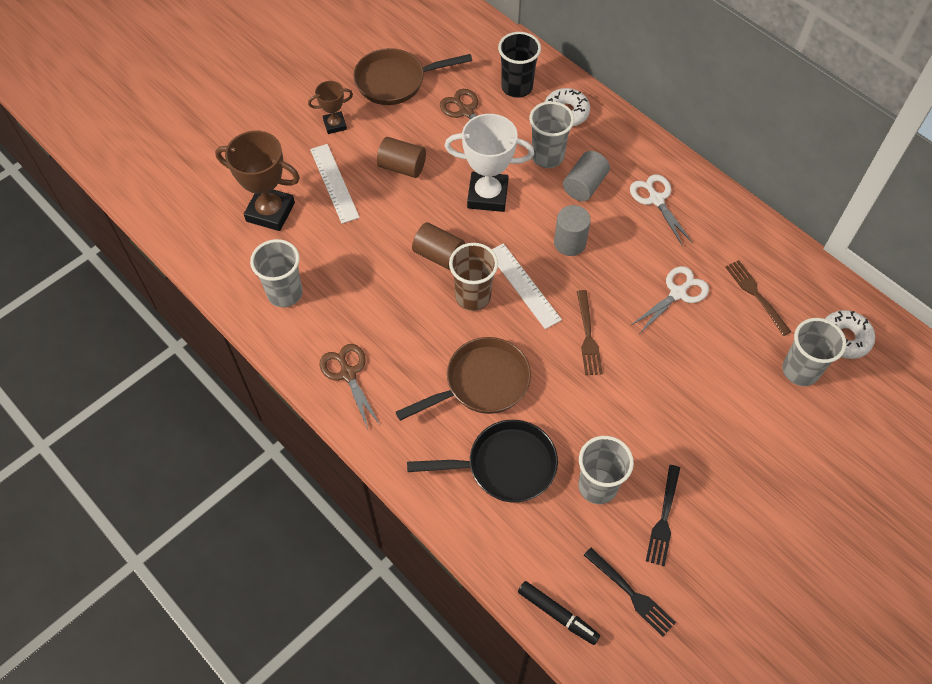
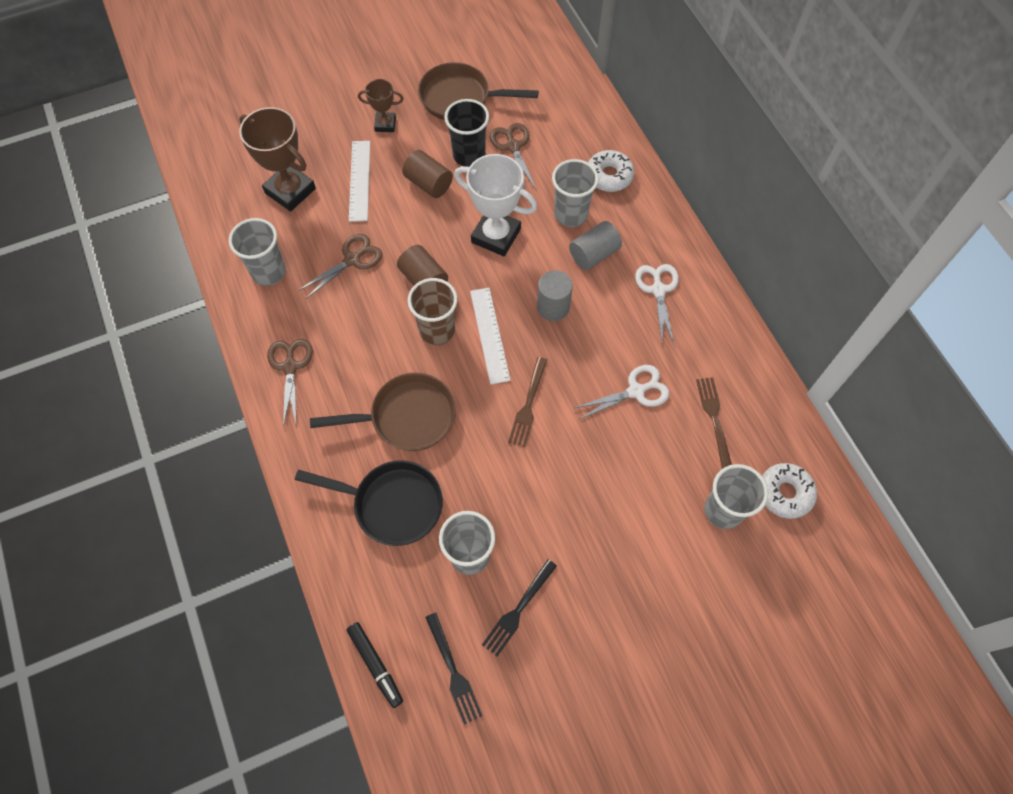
camera: 20 degrees right, 5 degrees up
(362, 257) = (352, 260): none -> brown scissors
(517, 87) = (573, 136): black cup -> black cup (469, 155)

